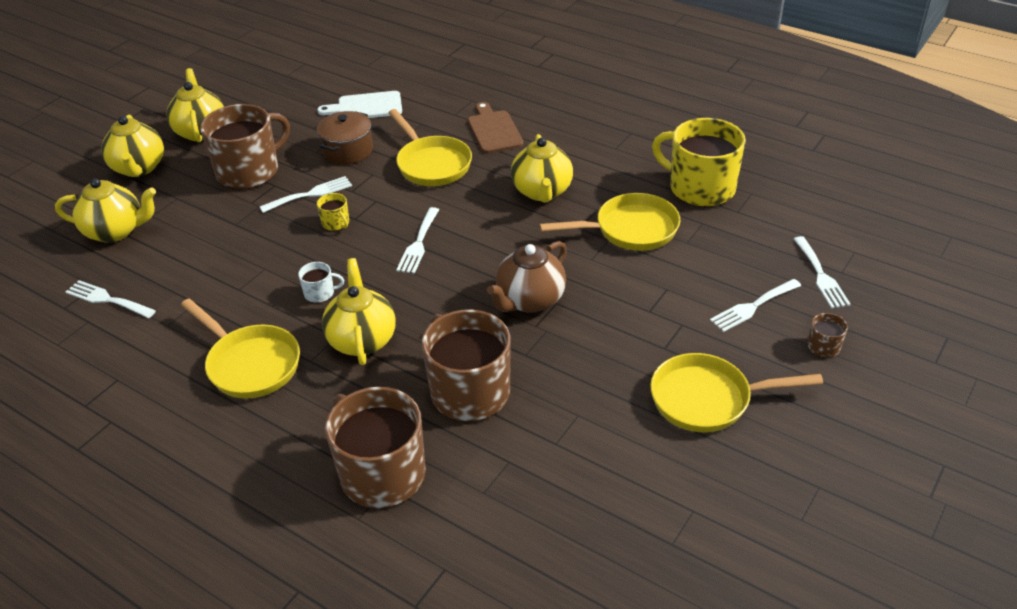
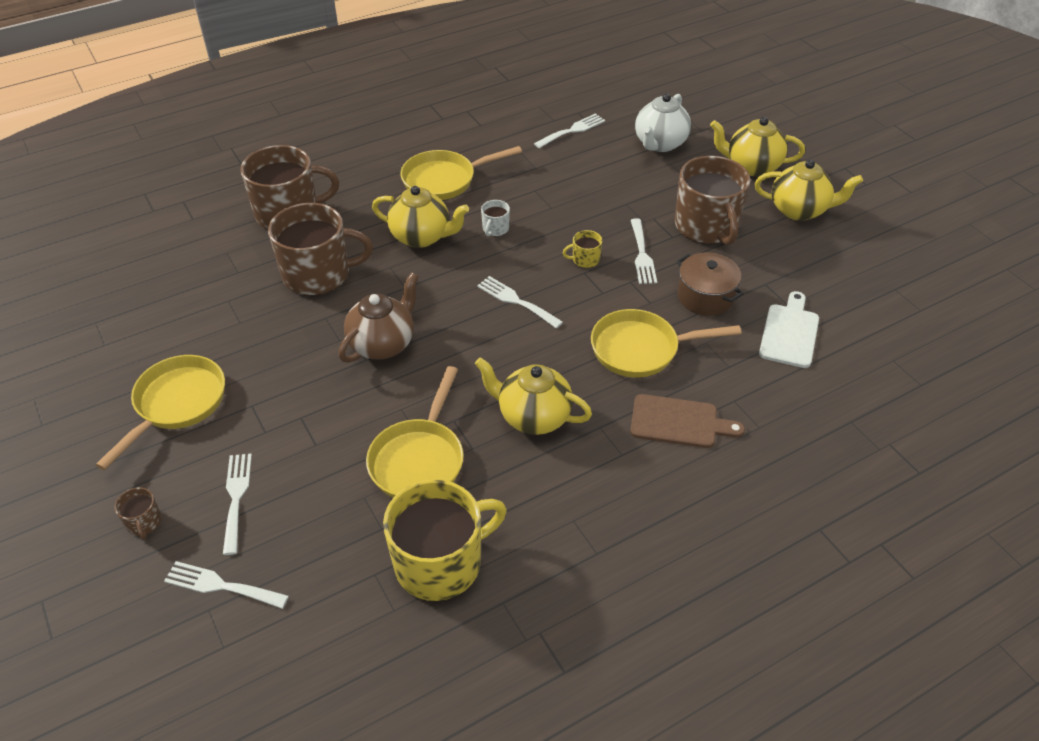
camera: 115 degrees right, 5 degrees up
(116, 231) = (660, 144): yellow teapot -> white teapot
(529, 300) = (383, 344): brown teapot -> brown teapot turned 60 degrees clockwise

